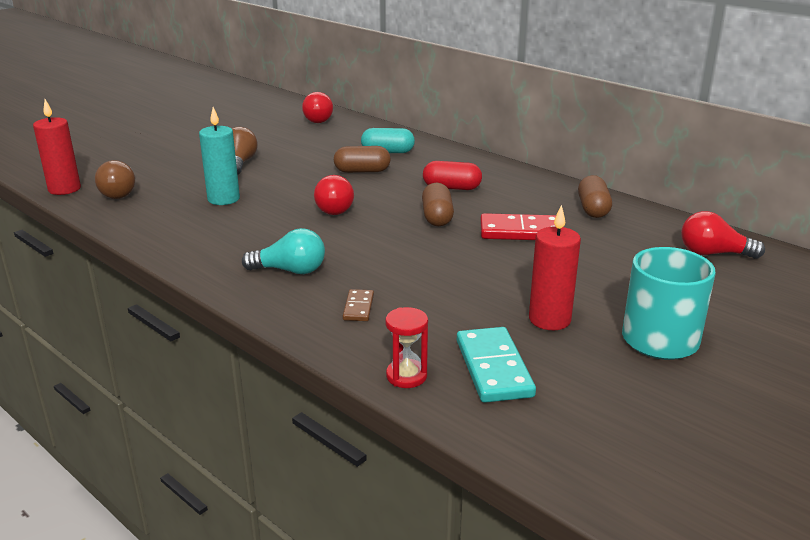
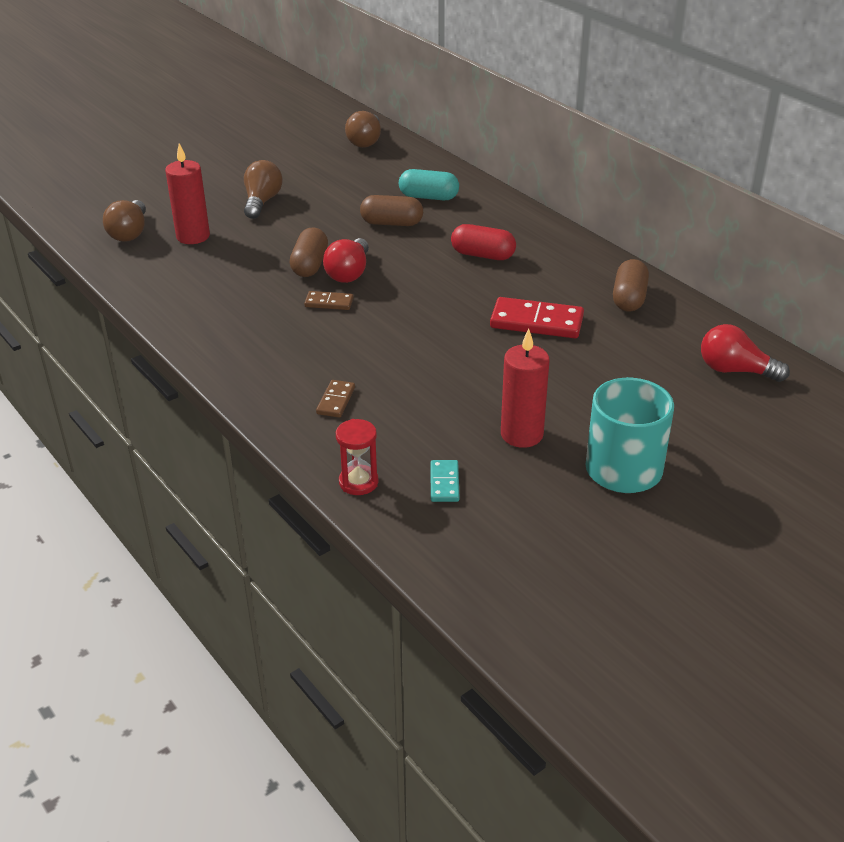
camera: 10 degrees right, 10 degrees up
(64, 189) = (74, 223): red candle -> red candle (193, 236)
(223, 199) = (234, 250): turquoise candle -> none
(290, 270) = (280, 350): turquoise light bulb -> none
(319, 119) = (365, 141): red light bulb -> brown light bulb
(325, 231) = (329, 302): none -> brown domino
(437, 217) = (453, 294): brown capsule -> brown capsule (310, 265)
(493, 368) = (444, 483): turquoise domino -> turquoise domino, size x0.53

